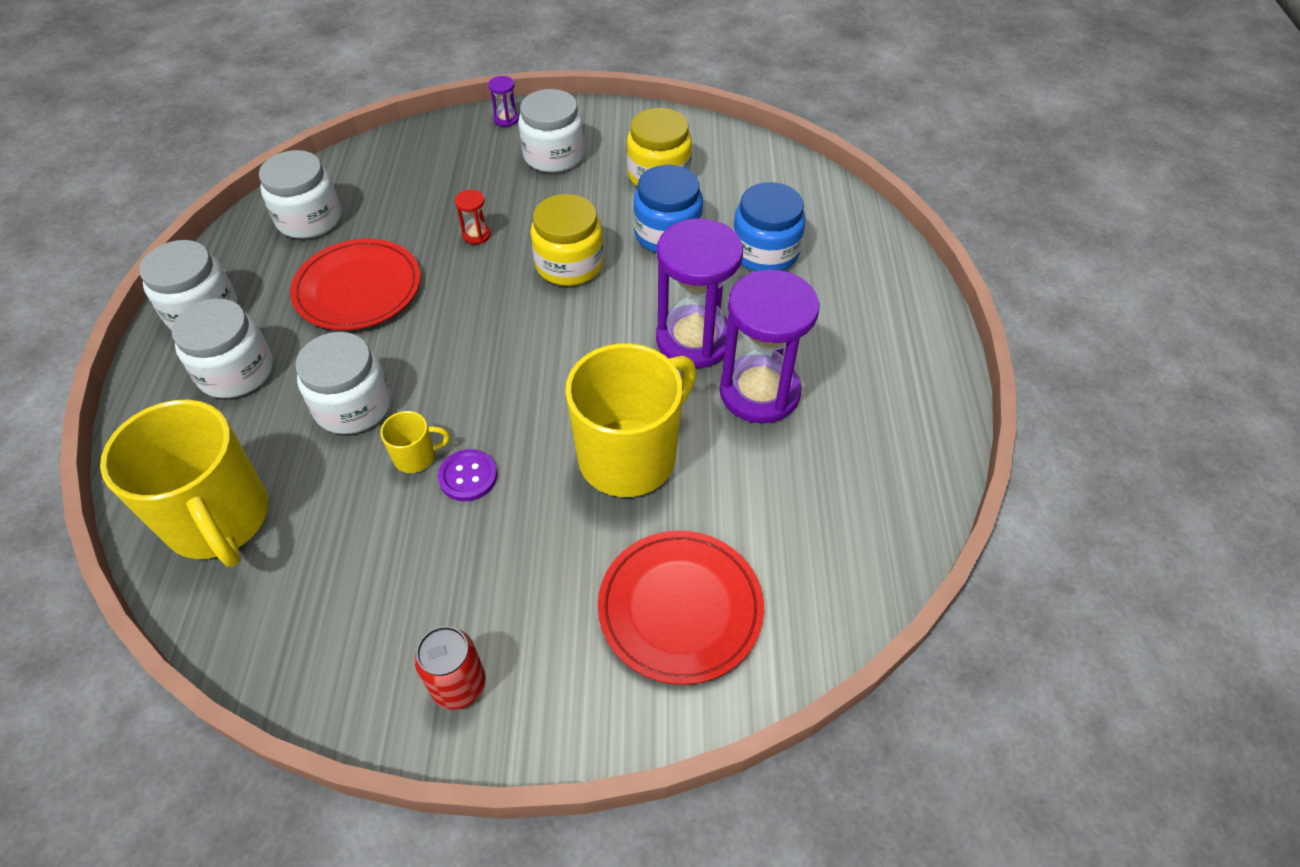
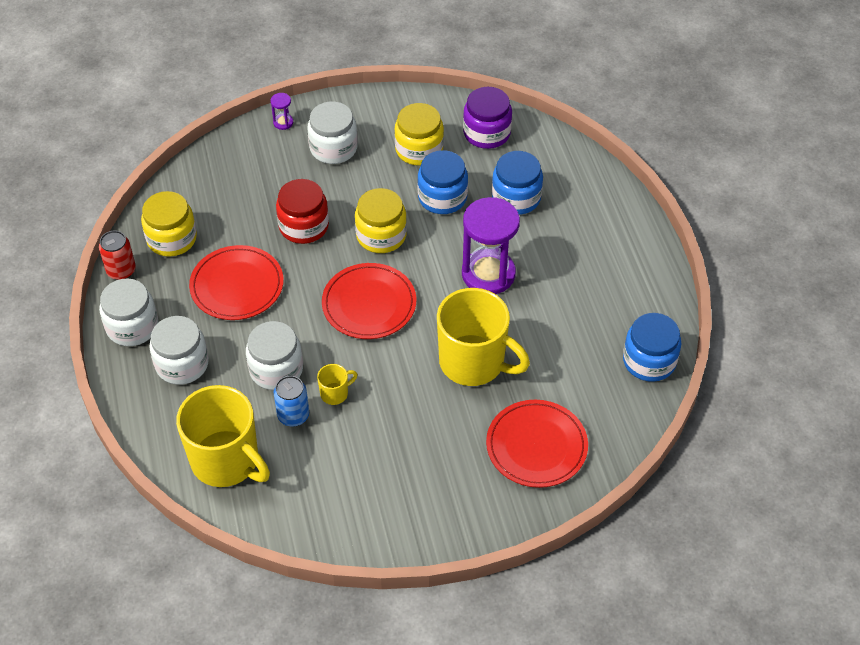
camera: 15 degrees left, 0 degrees up
(309, 219) = (172, 238): white jar -> yellow jar
(344, 475) = (293, 415): none -> blue can
(459, 685) = (423, 518): red can -> red can (121, 271)
(468, 476) = (375, 398): purple button -> none
(476, 235) = (304, 226): red hourglass -> red jar
(517, 346) = (369, 304): none -> red plate
(630, 456) = (473, 362): yellow mug -> yellow mug turned 90 degrees clockwise
(752, 171) = (486, 133): none -> purple jar
(759, 392) = (543, 301): purple hourglass -> none
(896, 513) = (649, 361): none -> blue jar

